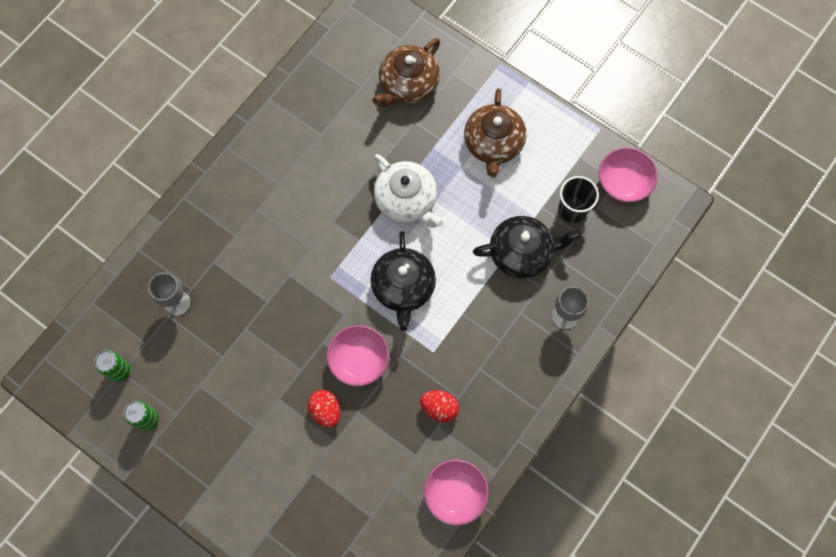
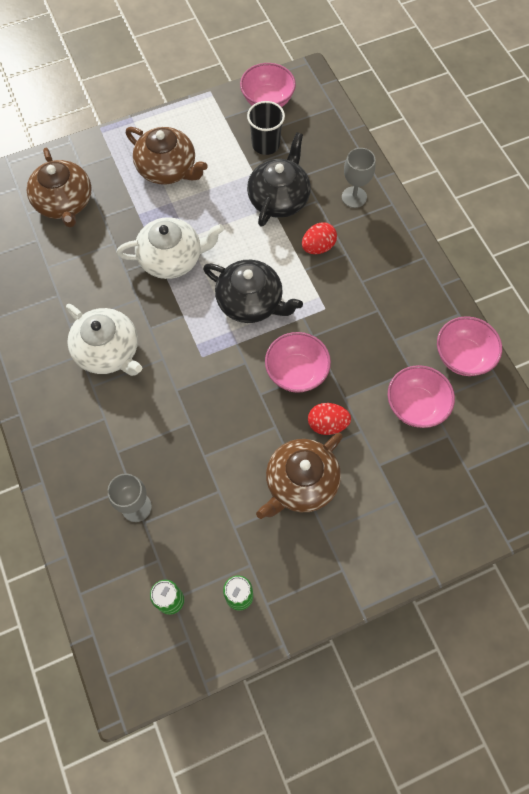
camera: 60 degrees left, 5 degrees down
(263, 416) = (300, 482): none -> brown teapot
(293, 203) = (108, 351): none -> white teapot
(384, 476) = (415, 405): none -> pink bowl
(439, 408) = (378, 329): red egg -> red egg (318, 247)

